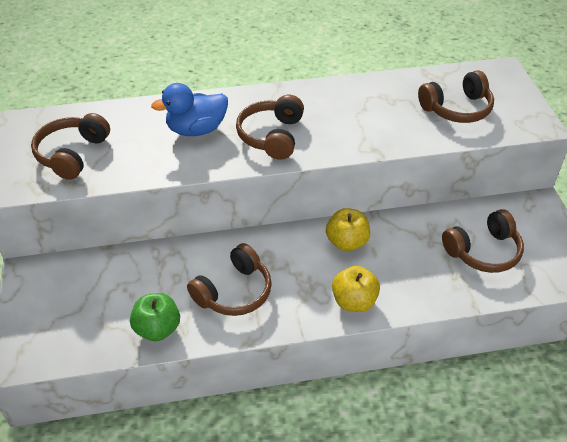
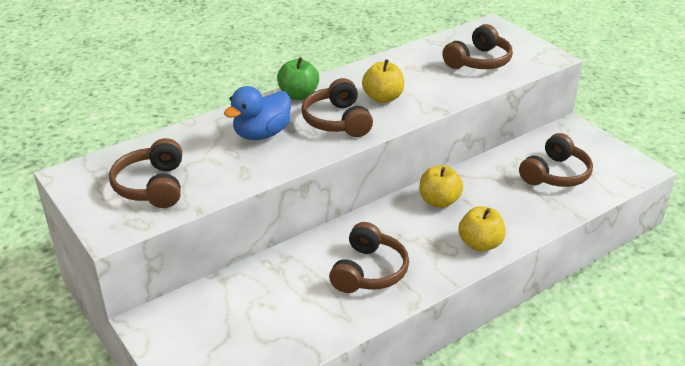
camera: 25 degrees left, 10 degrees down
(157, 329) = (320, 324): green apple -> green apple (298, 95)
(332, 123) = (383, 98): none -> yellow apple

